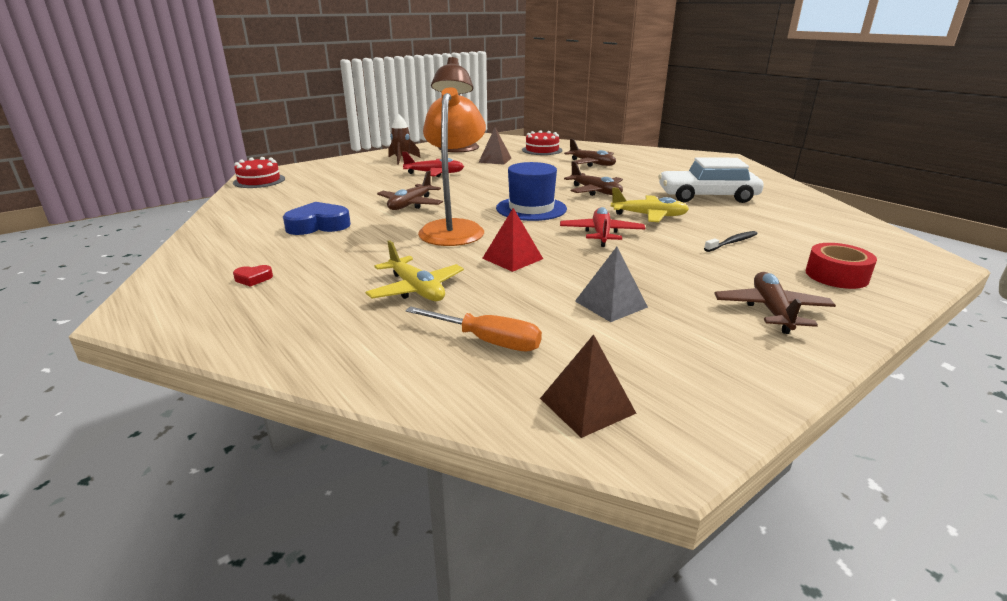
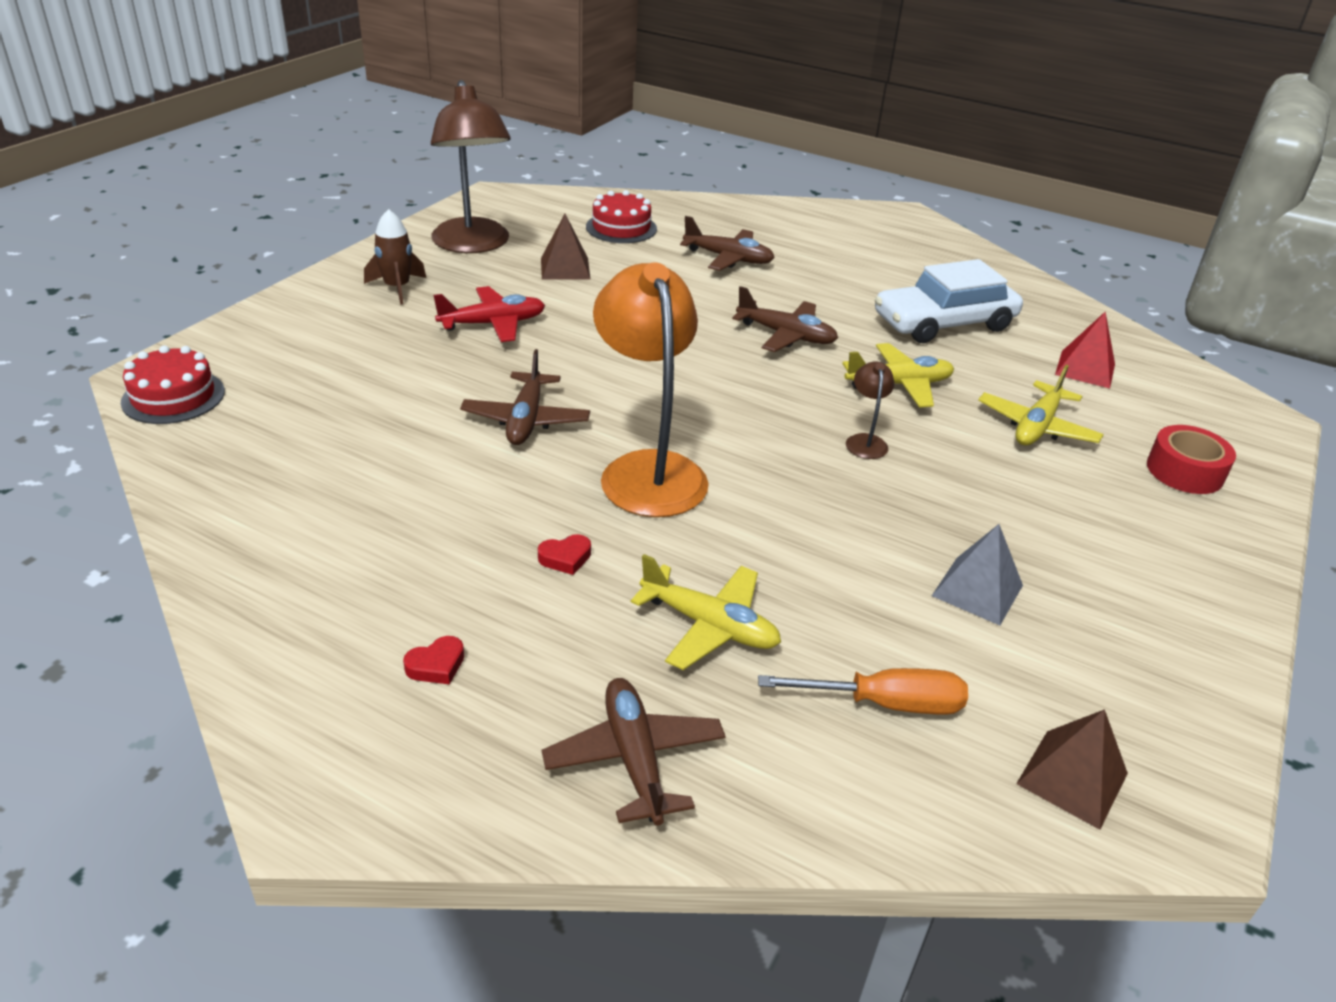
camera: 25 degrees left, 10 degrees up
(318, 225) = (417, 507): blue heart -> none
(369, 252) = (565, 558): none -> red heart
(512, 258) = (787, 524): red pyramid -> red pyramid (1085, 369)
(531, 208) = (724, 397): blue hat -> none
(601, 234) = (865, 441): red plane -> brown lamp
(732, 242) = (1036, 427): black toothbrush -> yellow plane
(771, 310) = (1155, 556): brown plane -> brown plane (634, 759)

